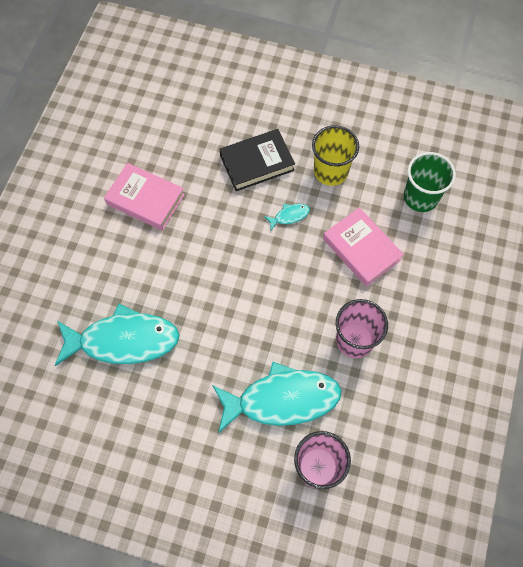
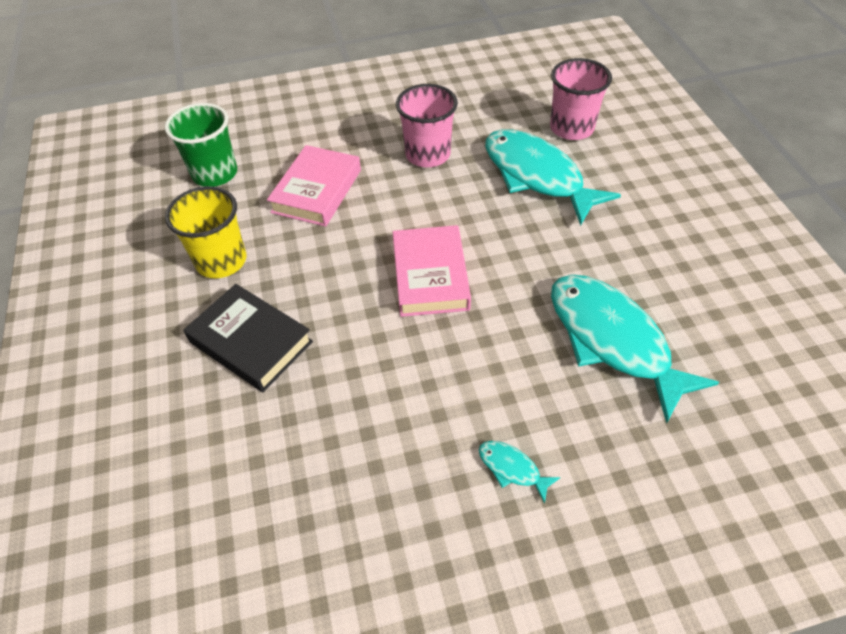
camera: 120 degrees left, 15 degrees down
(145, 199) = (399, 445): pink book -> pink book (430, 276)
(289, 216) = (315, 269): turquoise fish -> turquoise fish (512, 468)

